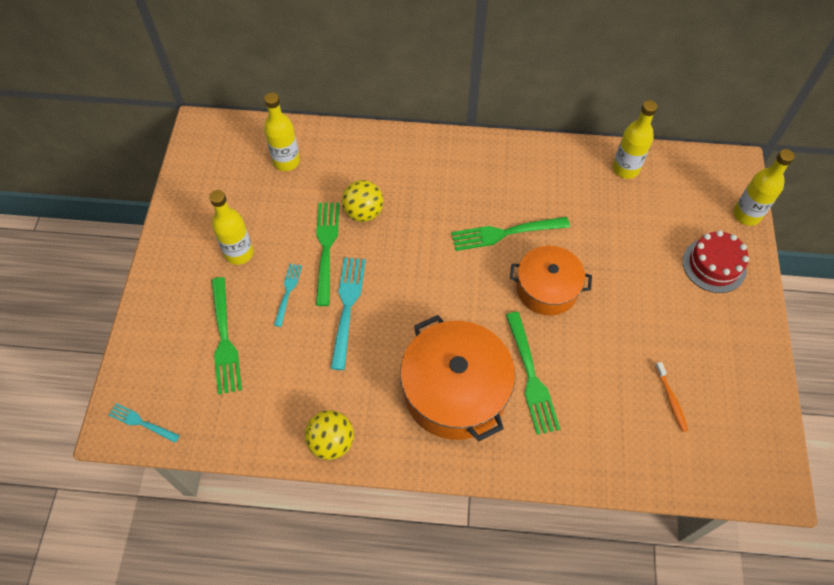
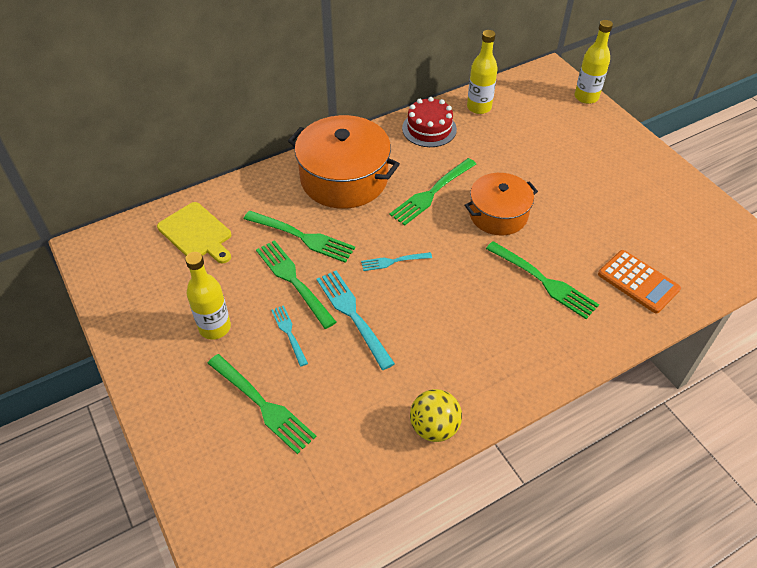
camera: 35 degrees left, 10 degrees down
(141, 422) = (241, 527): turquoise fork -> turquoise fork (393, 261)
(286, 161) = (196, 233): yellow bottle -> yellow cutting board
(363, 212) = (302, 237): yellow ball -> green fork
(455, 391) = (498, 325): orange pot -> orange pot (344, 178)
(618, 431) = (638, 282): none -> orange calculator
(671, 400) = (651, 239): orange toothbrush -> none
(714, 265) = (596, 138): red cake -> red cake (429, 129)

